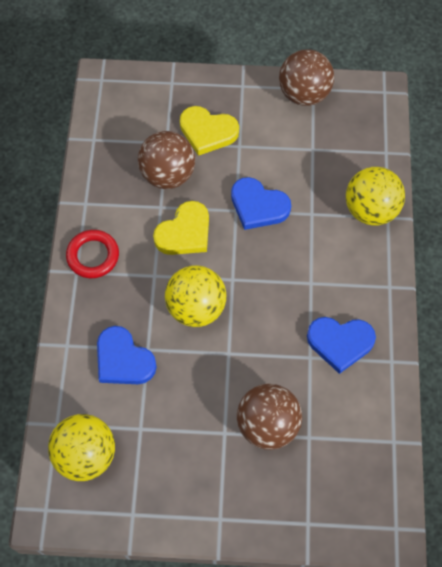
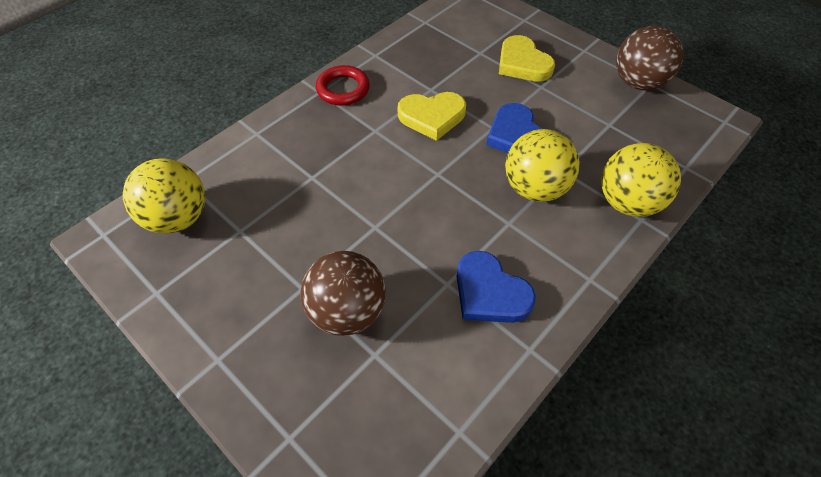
camera: 40 degrees right, 10 degrees down
(123, 360) = (285, 171): blue heart -> none
(168, 175) = (459, 72): brown ball -> none
(196, 308) = (384, 174): yellow ball -> yellow ball (534, 188)

